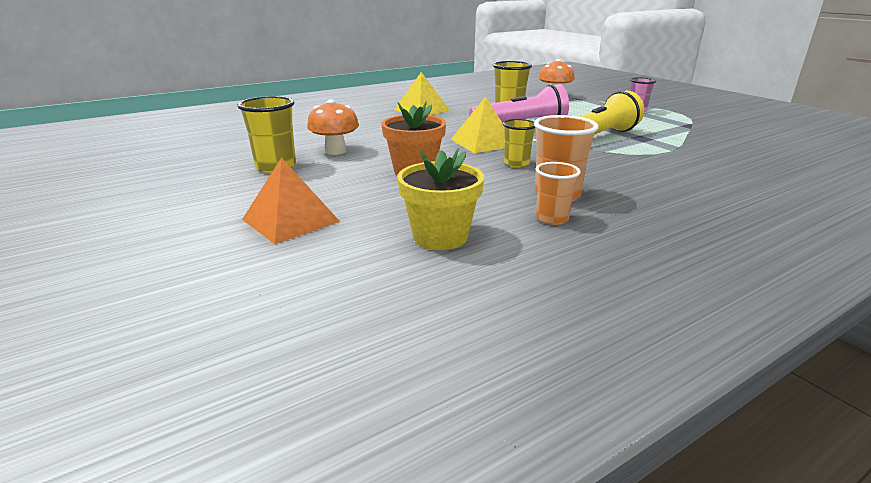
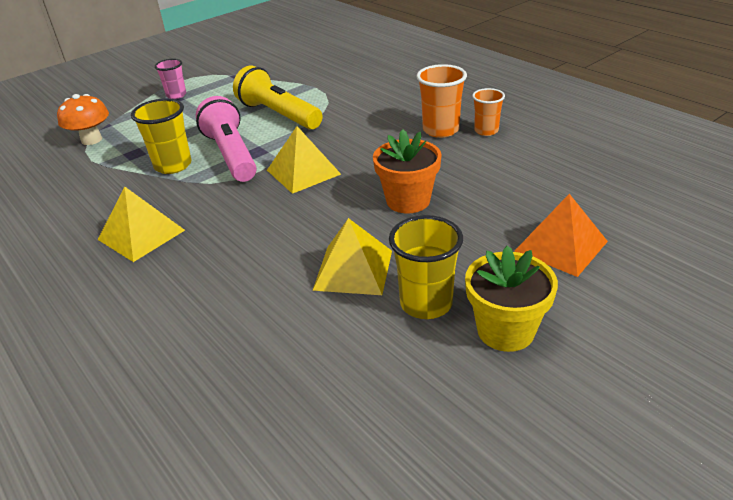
camera: 95 degrees left, 10 degrees up
(335, 151) = (353, 269): orange mushroom -> yellow pyramid
(440, 237) = (543, 169): yellow flower pot -> yellow flower pot (505, 330)
(516, 163) = (369, 150): yellow cup -> none

